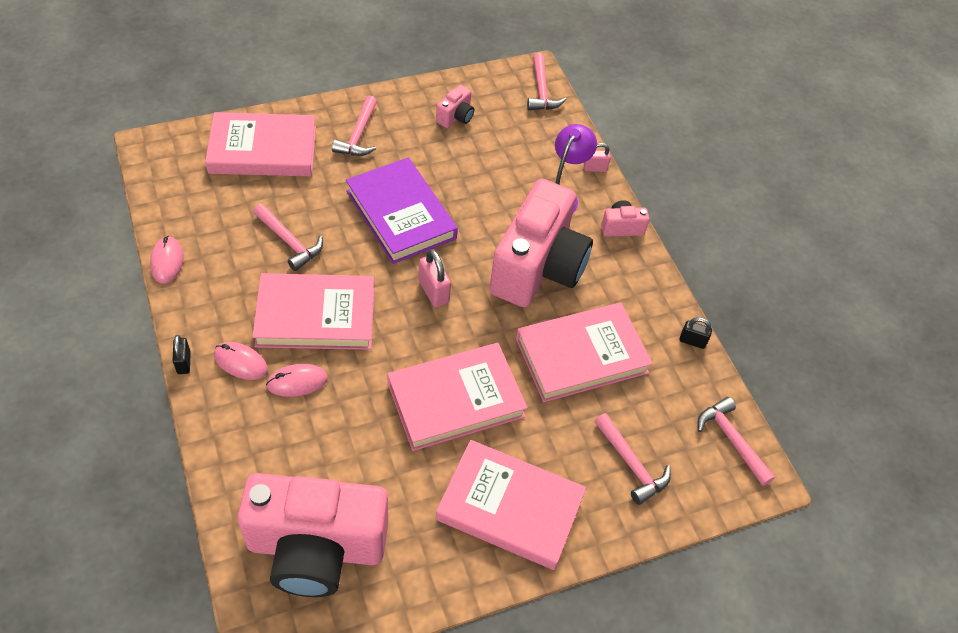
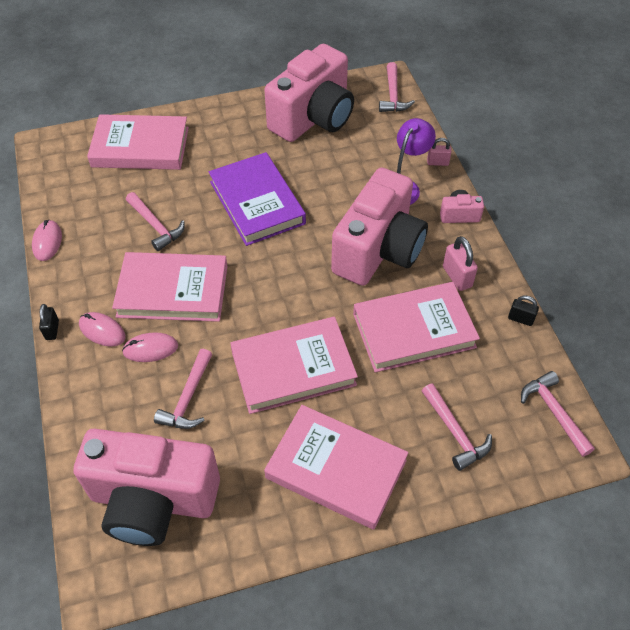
camera: 10 degrees right, 0 degrees up
(359, 135) = (225, 134): pink hammer -> pink hammer (188, 398)
(433, 292) = (281, 271): pink padlock -> pink padlock (457, 277)
(455, 117) = (313, 118): pink camera -> pink camera, size x2.50

